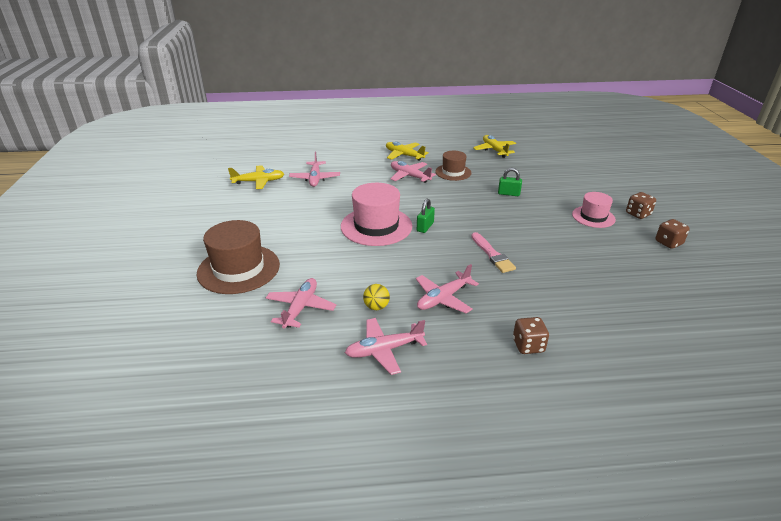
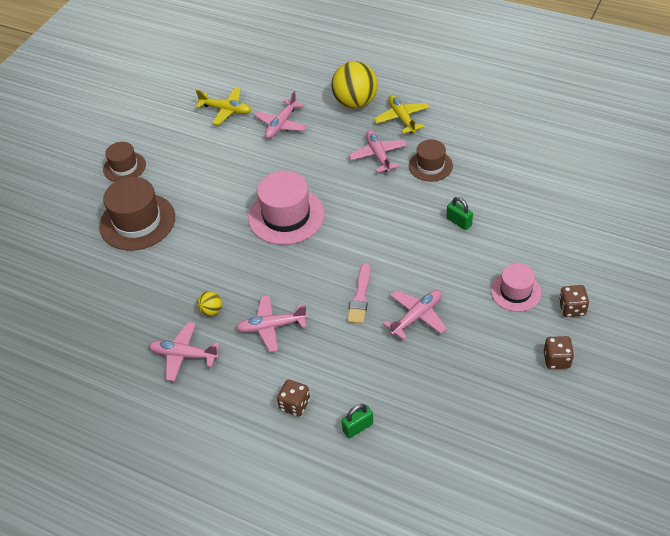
camera: 35 degrees right, 15 degrees up
(191, 237) = (124, 167): none -> brown hat
(301, 308) = (155, 285): pink plane -> pink plane (417, 316)
(361, 156) = (355, 103): none -> yellow ball
(425, 227) = (330, 235): green padlock -> green padlock (358, 427)
(494, 150) = (514, 144): yellow plane -> none

